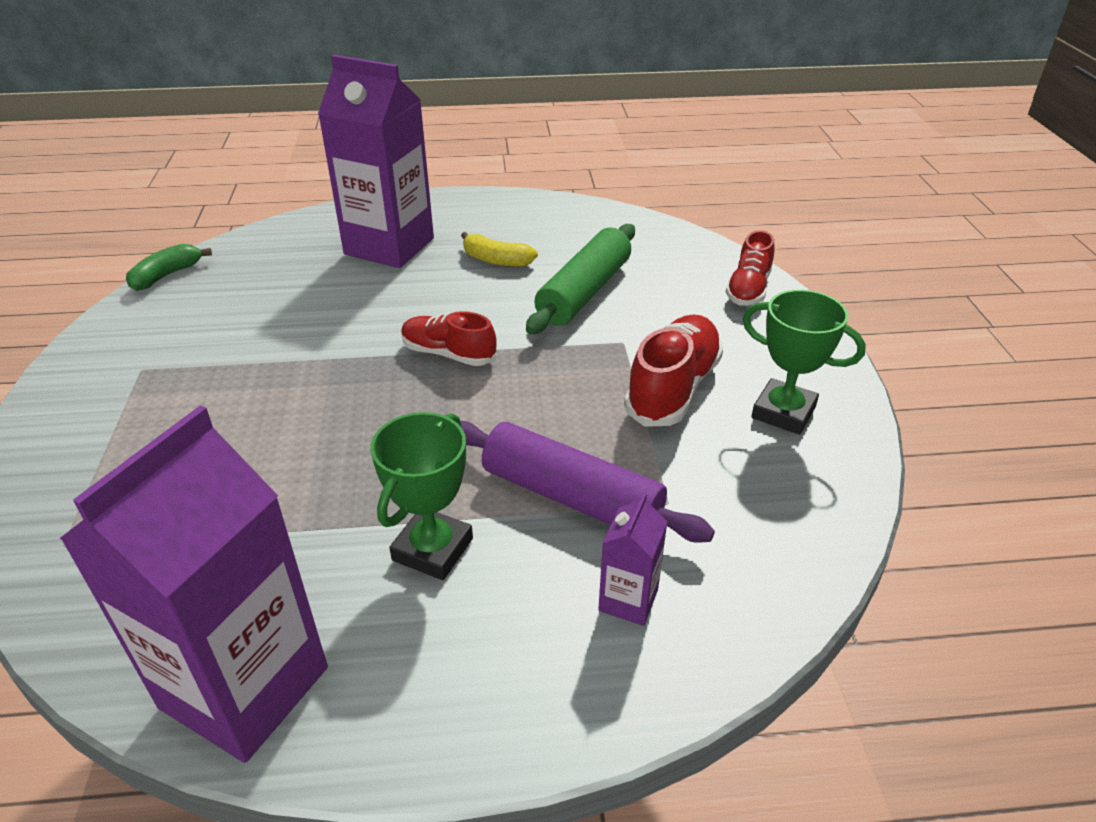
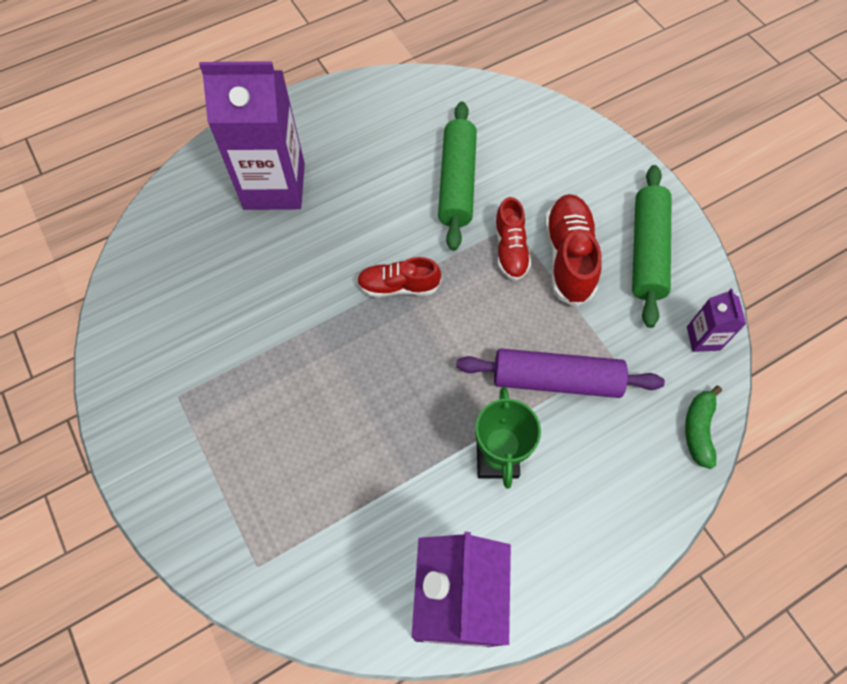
camera: 25 degrees left, 25 degrees up
(167, 275) = (112, 290): green banana -> green banana (698, 430)
(496, 260) = (370, 171): yellow banana -> none
(628, 600) = (630, 442): purple carton -> purple carton (703, 338)
(748, 289) = (570, 135): red shoe -> red shoe (510, 249)
(783, 412) = (646, 251): green trophy -> green rolling pin

